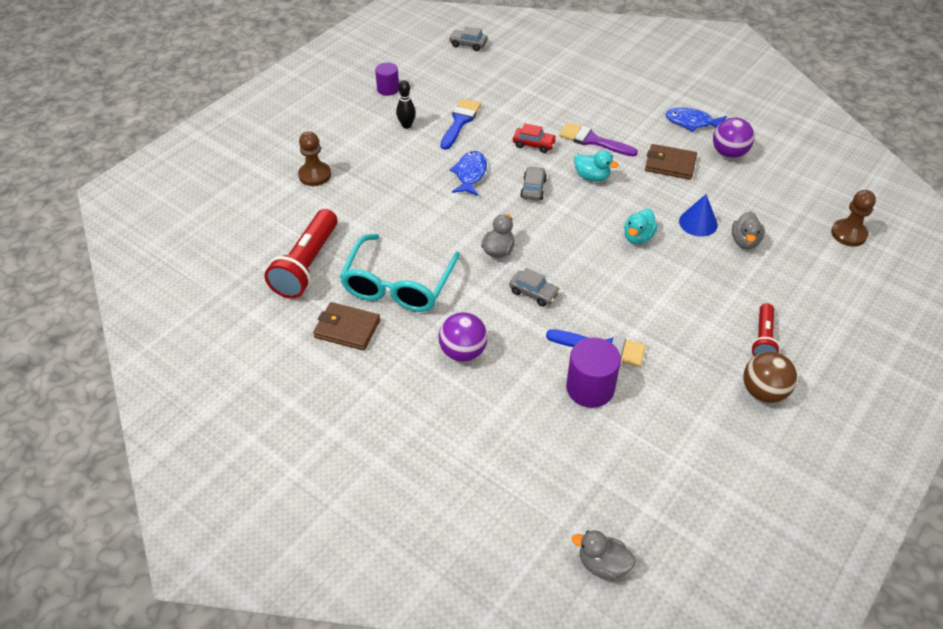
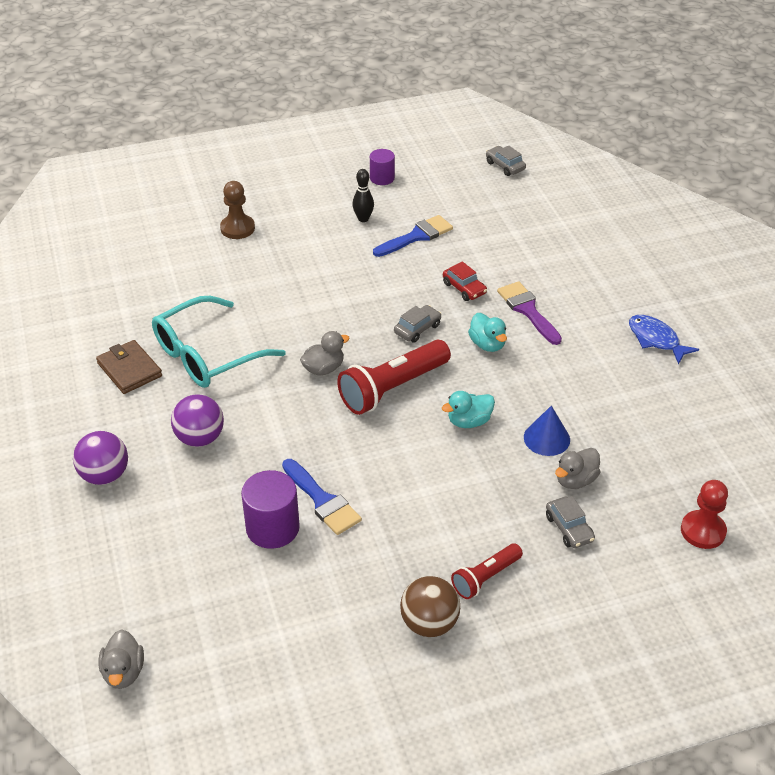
camera: 35 degrees right, 5 degrees down
(307, 265) = (153, 301): red flashlight -> red flashlight (393, 388)
(470, 174) = (373, 288): blue fish -> none
(533, 293) = (314, 421): grey car -> grey car (569, 528)
(602, 564) = (124, 672): grey duck -> grey duck turned 150 degrees counterclockwise
(670, 164) = (583, 369): brown wallet -> none
(729, 153) = (661, 388): purple ball -> purple ball (105, 475)
(848, 234) = (703, 531): brown pawn -> red pawn

